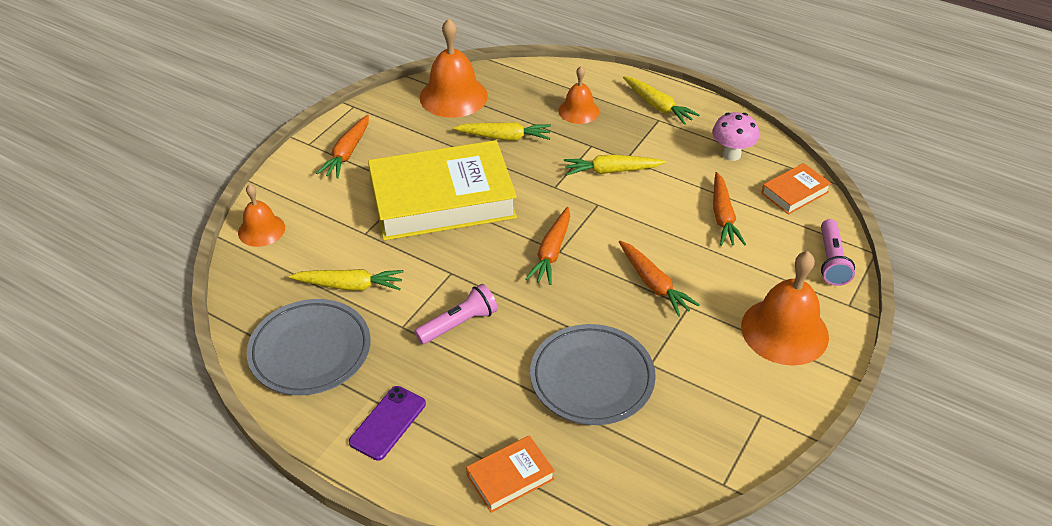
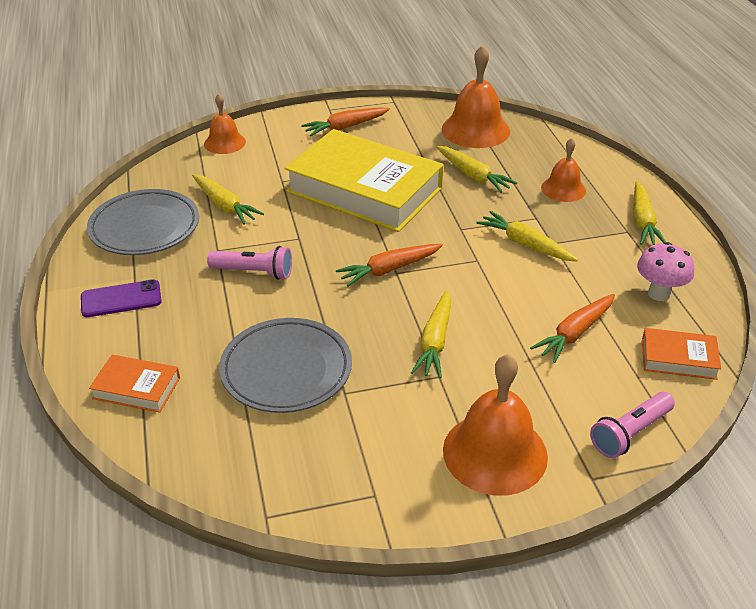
camera: 45 degrees right, 5 degrees down
(654, 284) = (435, 342): orange carrot -> yellow carrot

